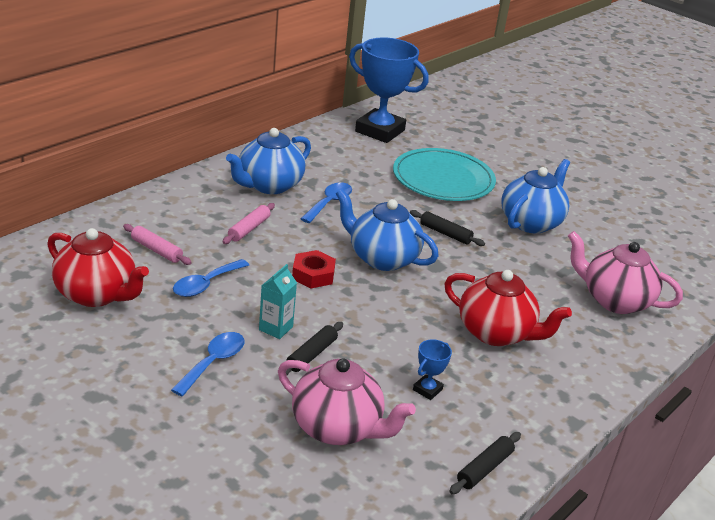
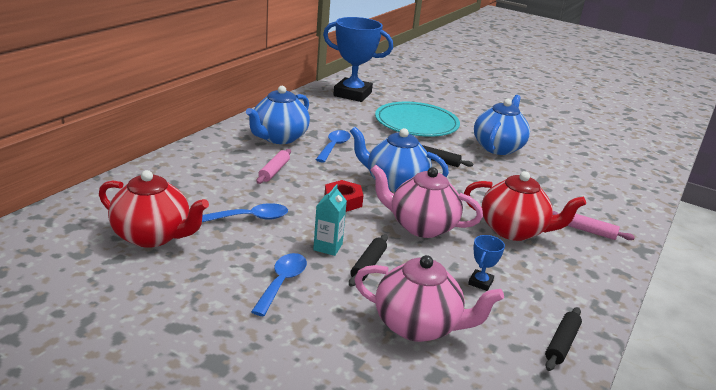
camera: 10 degrees left, 5 degrees down
(156, 250) = (198, 195): pink rolling pin -> pink rolling pin (588, 231)
(205, 284) = (252, 218): blue spoon -> blue spoon turned 135 degrees counterclockwise
(614, 300) = (590, 196): pink teapot -> pink teapot (421, 226)

